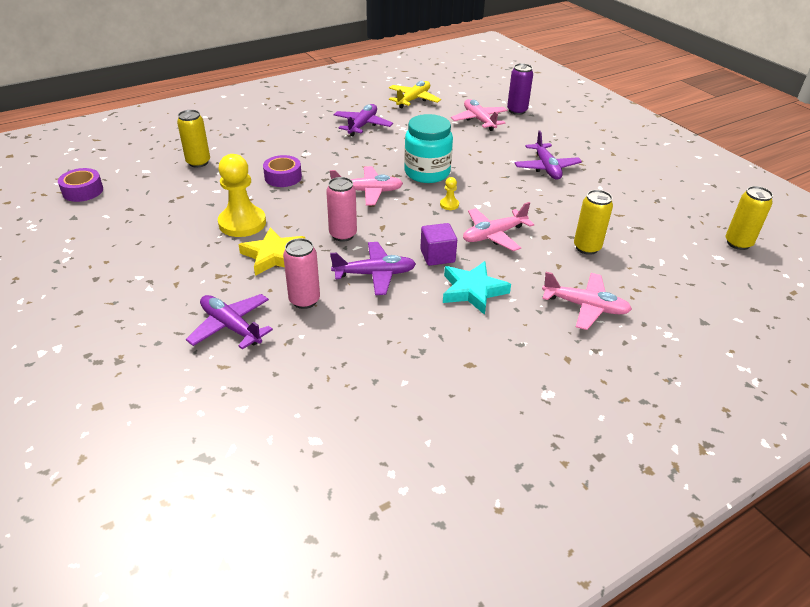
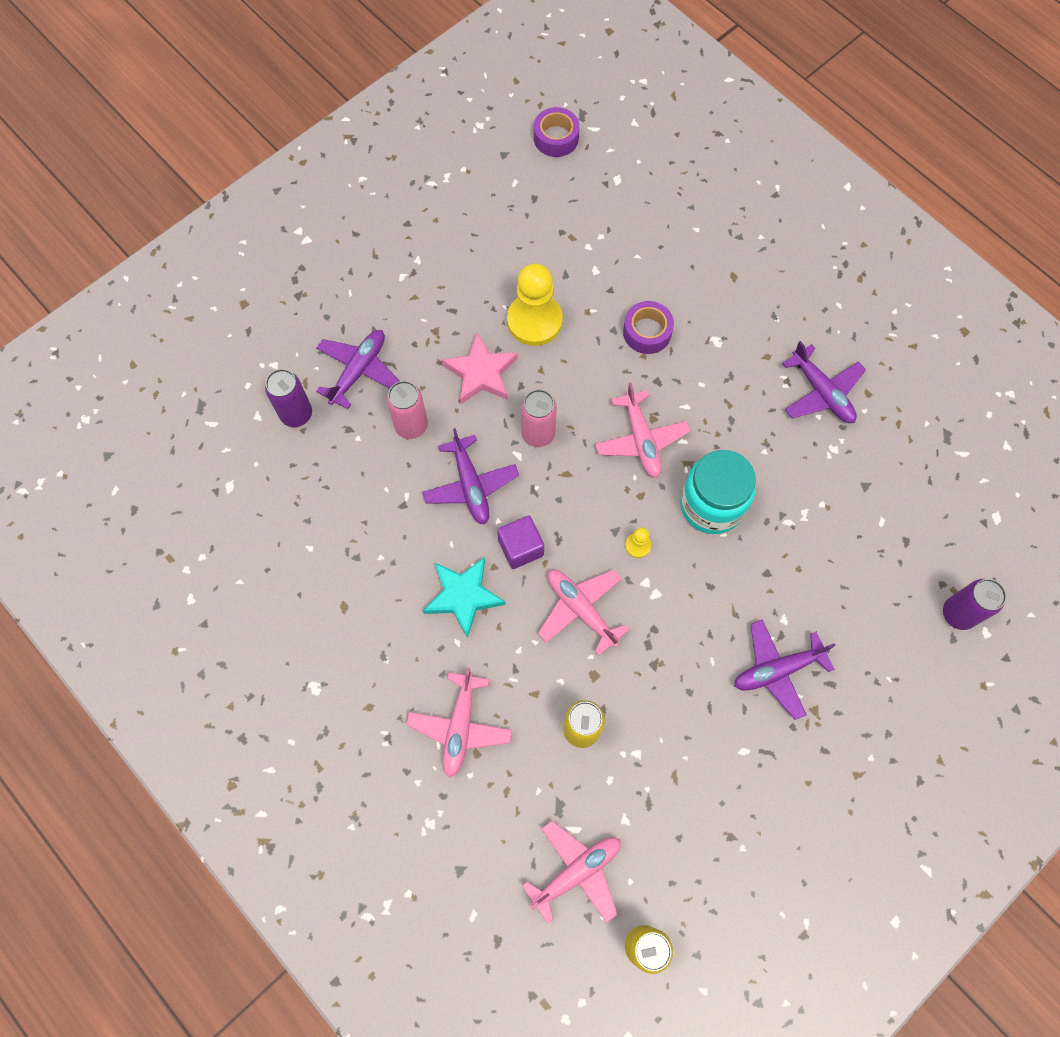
camera: 80 degrees right, 30 degrees up
(198, 162) = (653, 226): yellow can -> none
(255, 376) = (296, 414): none -> purple can
(274, 255) = (481, 373): yellow star -> pink star
(362, 125) = (821, 392): purple plane -> purple plane turned 45 degrees clockwise
(413, 100) = (937, 447): yellow plane -> none
(479, 120) = (900, 557): pink plane -> pink plane (576, 872)

